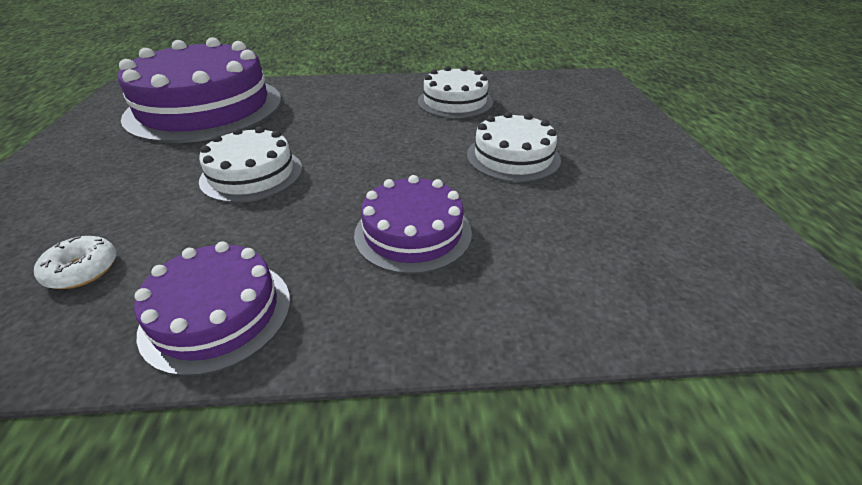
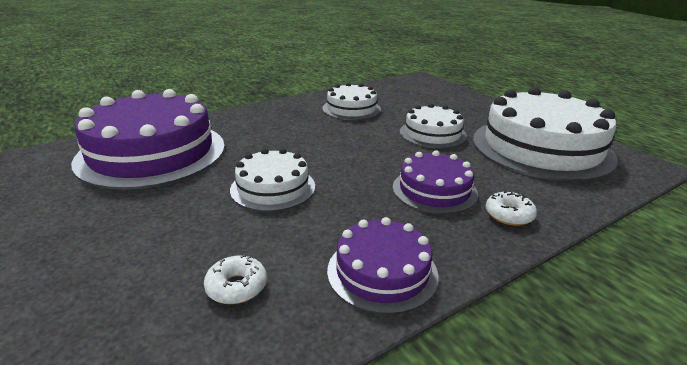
camera: 30 degrees left, 10 degrees down
(463, 302) = (509, 215): none -> white donut
(652, 219) = (541, 148): none -> white cake

